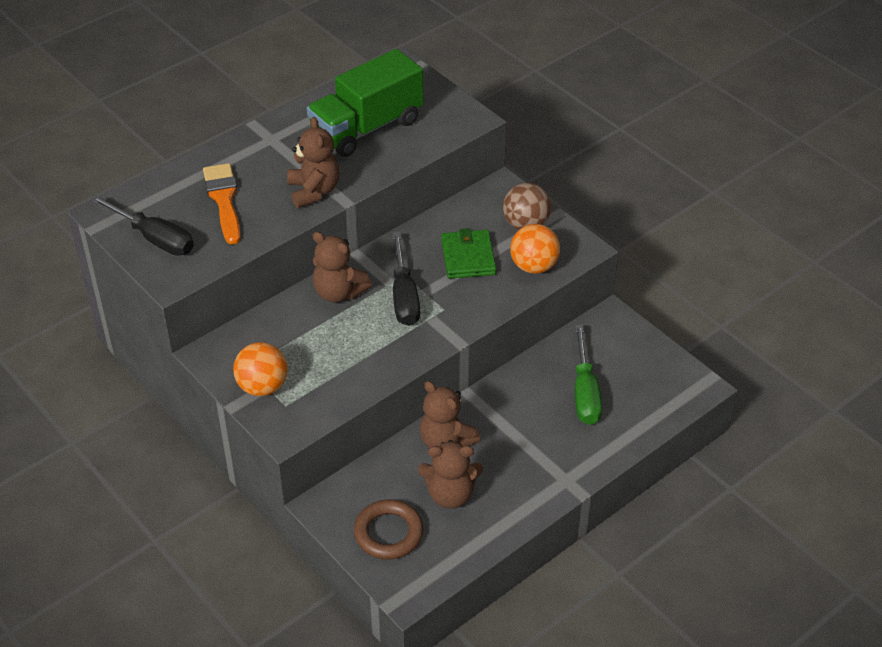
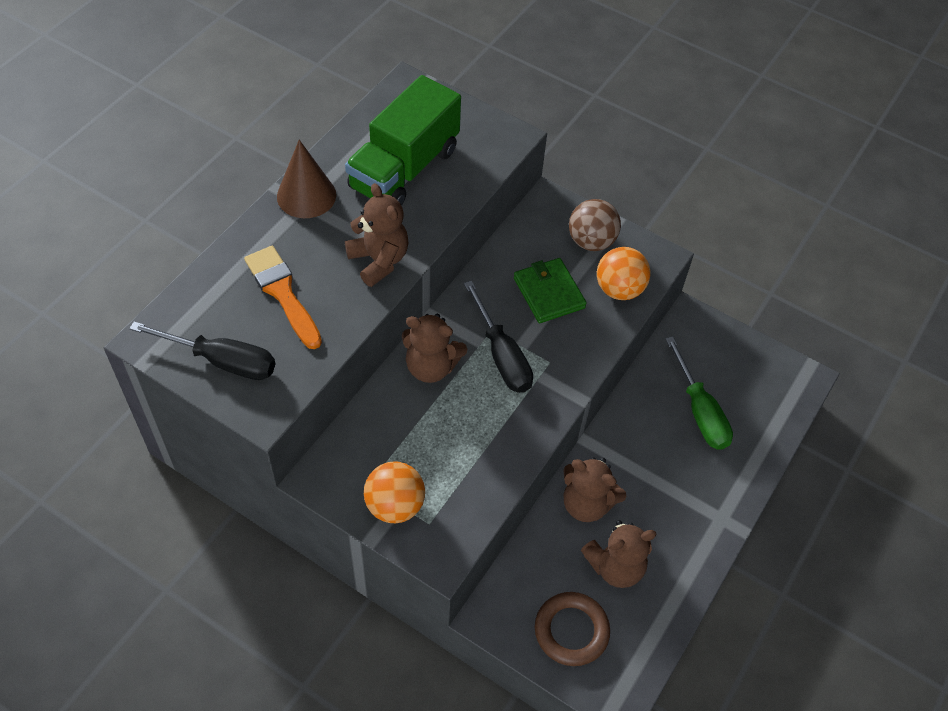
camera: 20 degrees left, 10 degrees up
(275, 133) = (306, 195): none -> brown cone

